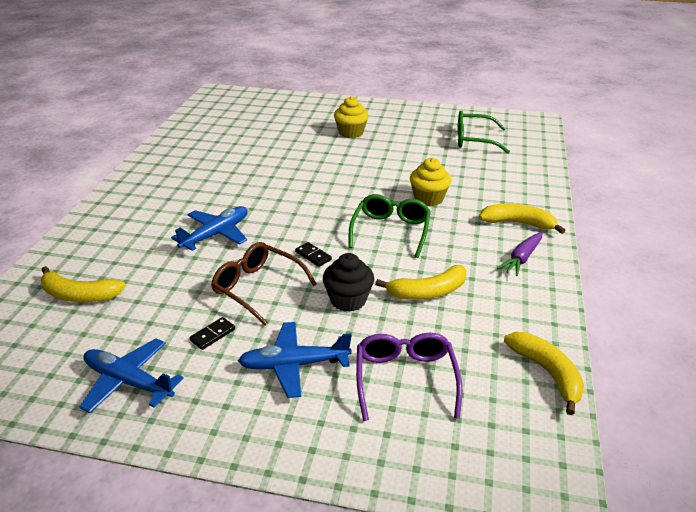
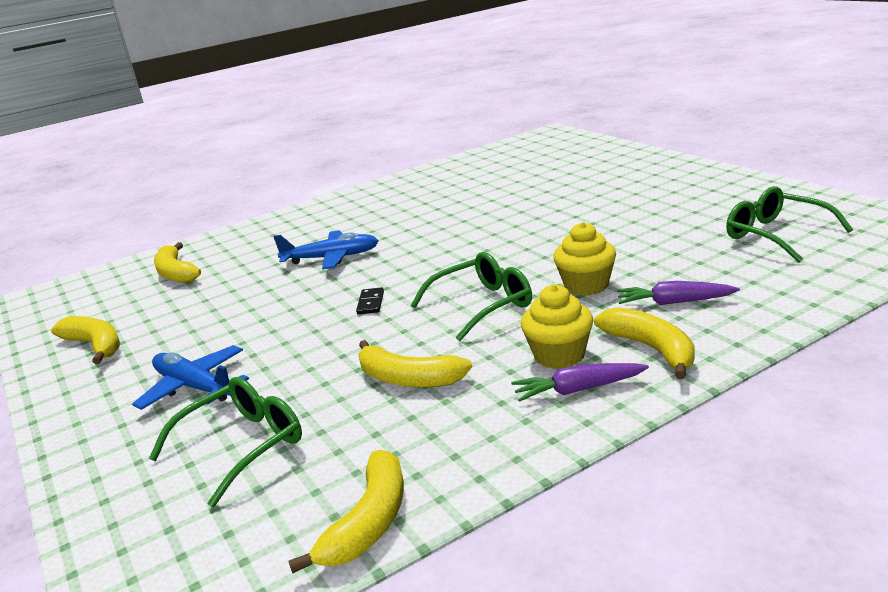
camera: 50 degrees right, 10 degrees down
(128, 382) = (95, 346): blue plane -> yellow banana
(213, 335) = (191, 337): black domino -> none
(257, 288) = (282, 313): brown glasses -> none
(348, 300) = (327, 354): black cupcake -> none
(351, 133) = (622, 195): yellow cupcake -> yellow cupcake (559, 355)
(405, 379) = (242, 446): purple glasses -> green glasses
(487, 194) = (674, 302): none -> purple carrot

